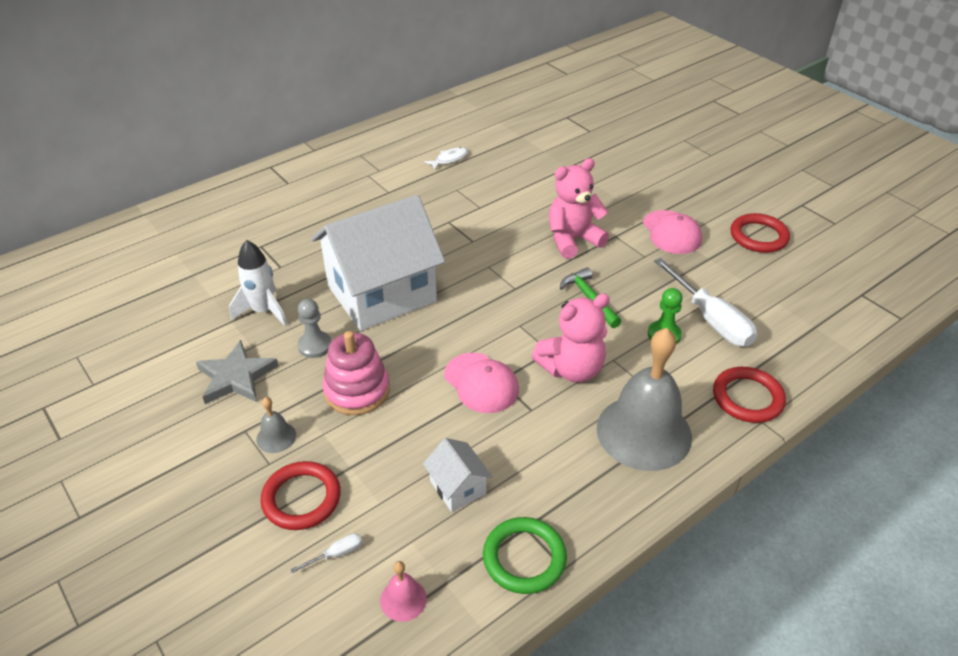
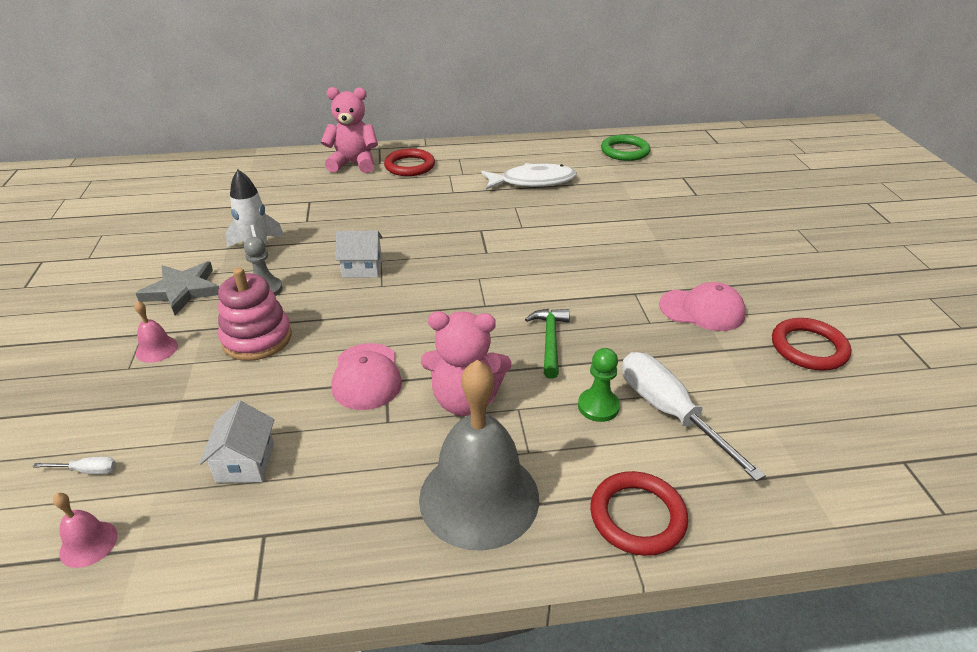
camera: 30 degrees right, 5 degrees down
(276, 437) = (157, 349): grey bell -> pink bell
(301, 498) = (117, 408): red ring -> red ring (409, 166)
(382, 293) = (362, 268): white house -> white house, size x0.41
(449, 159) = (533, 182): white fish -> white fish, size x1.96
(524, 558) = (229, 565): green ring -> green ring (625, 151)
(572, 240) = (585, 282): pink teddy bear -> pink teddy bear (354, 164)
(671, 232) = (702, 310): pink cap -> pink cap turned 90 degrees counterclockwise
(711, 319) = (669, 412): white screwdriver -> white screwdriver turned 150 degrees clockwise

